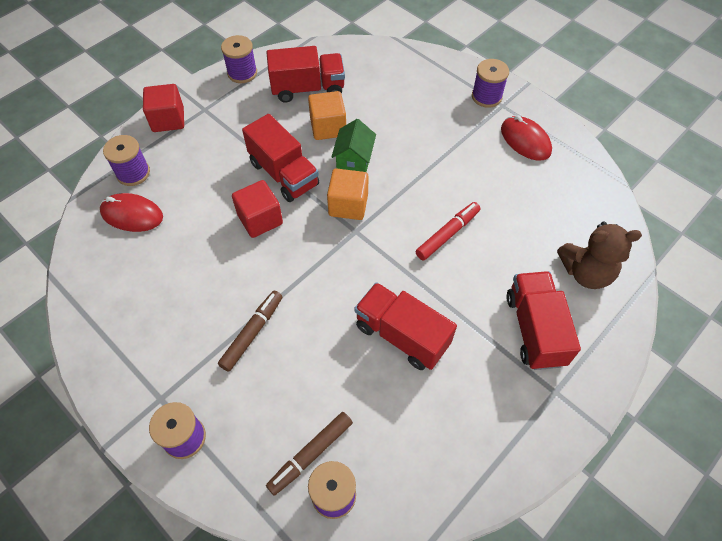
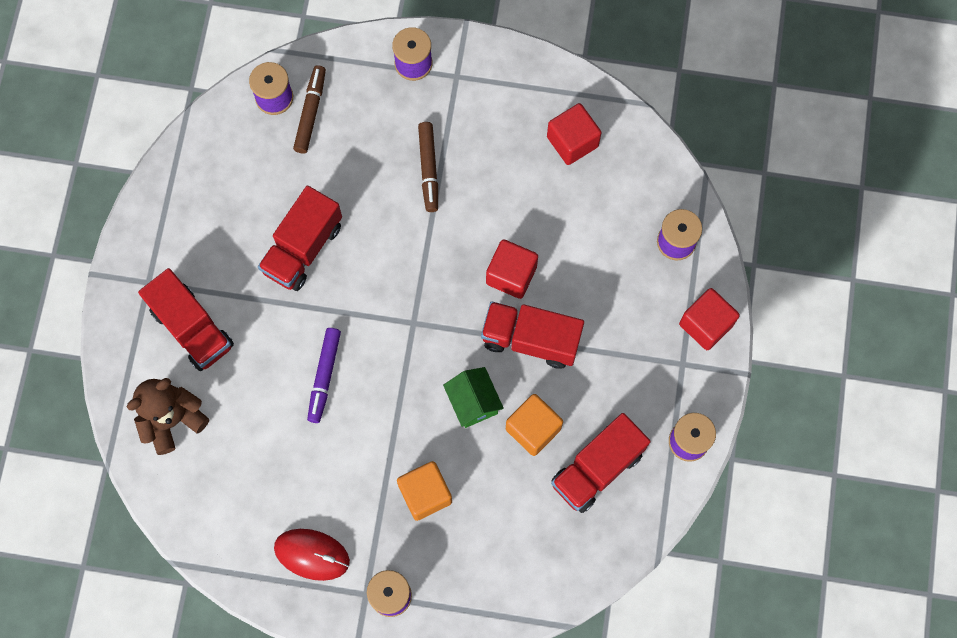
camera: 145 degrees right, 15 degrees up
(128, 281) = (572, 142): none -> red cube
(132, 215) = (632, 201): red mouse -> none
(348, 205) = (441, 346): orange cube -> orange cube (425, 494)
(402, 335) = (303, 248): red truck -> red truck turned 120 degrees clockwise
(447, 234) = (324, 376): red marker -> purple marker

